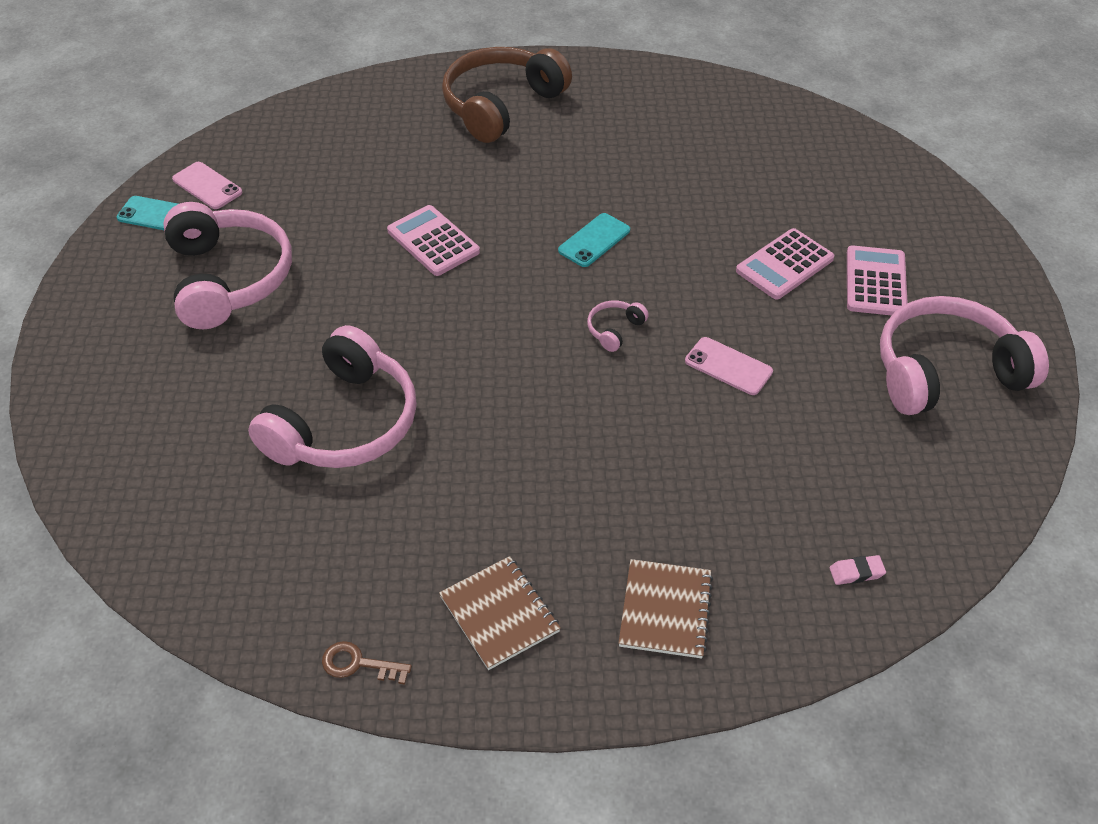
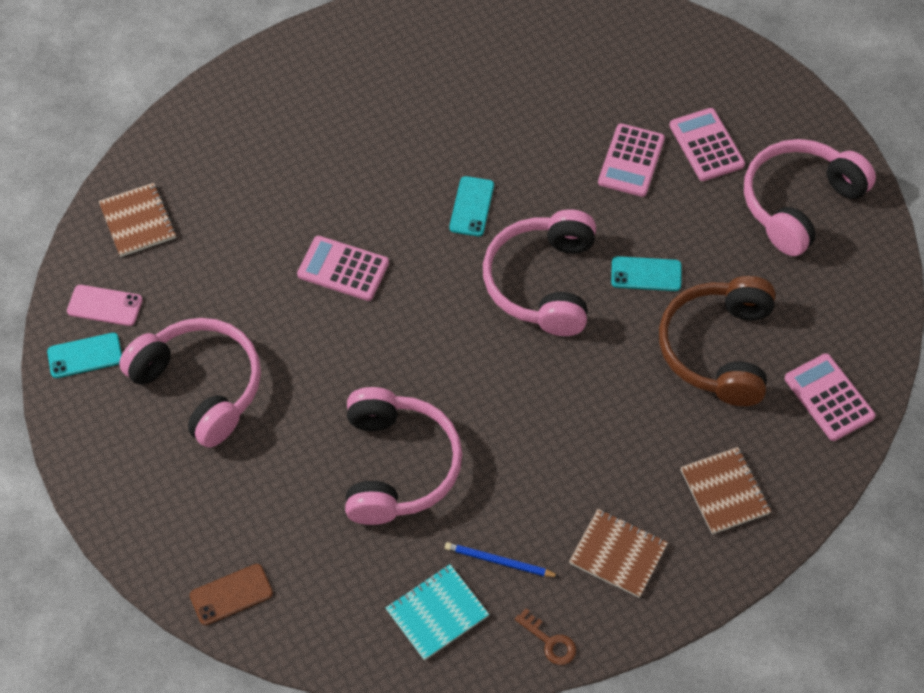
camera: 30 degrees left, 10 degrees up
(98, 459) = (231, 594): none -> brown phone
(269, 575) = (437, 613): none -> turquoise notebook
(290, 137) = (138, 221): none -> brown notebook
(358, 664) = (550, 641): brown key -> brown key turned 120 degrees counterclockwise
(370, 558) = (499, 561): none -> blue pencil
(501, 105) = (299, 102): brown headphones -> brown headphones (718, 349)
(614, 330) = (543, 283): pink headphones -> pink headphones, size x2.48
(728, 366) = (646, 274): pink phone -> turquoise phone
(856, 572) = (829, 397): pink eraser -> pink calculator

